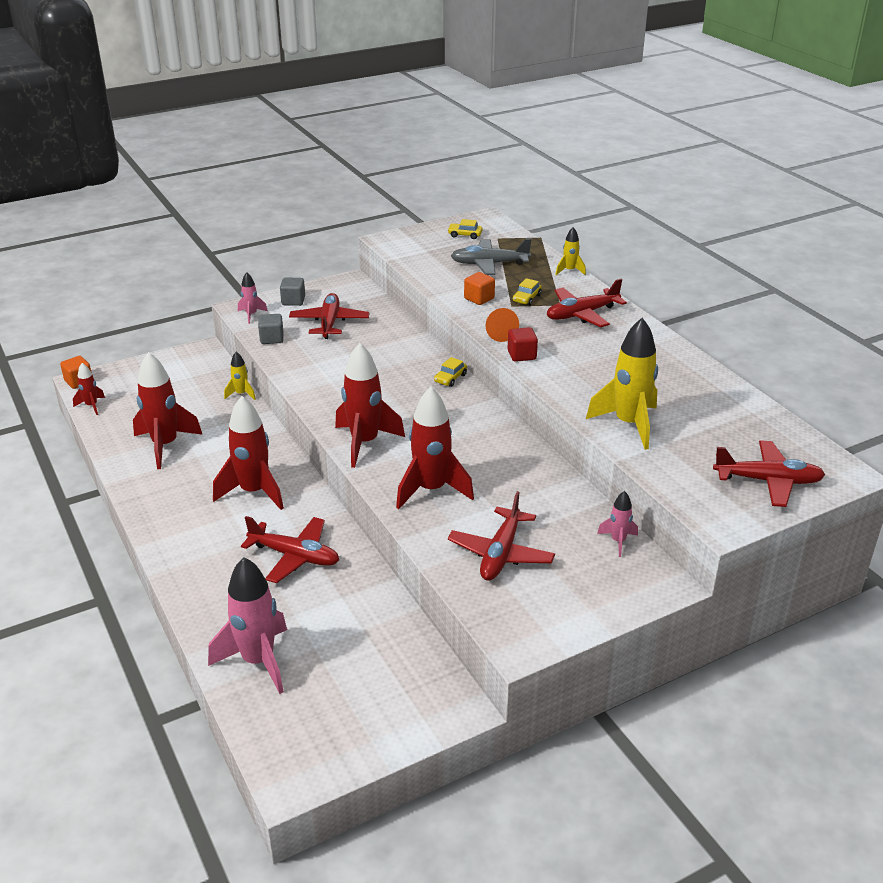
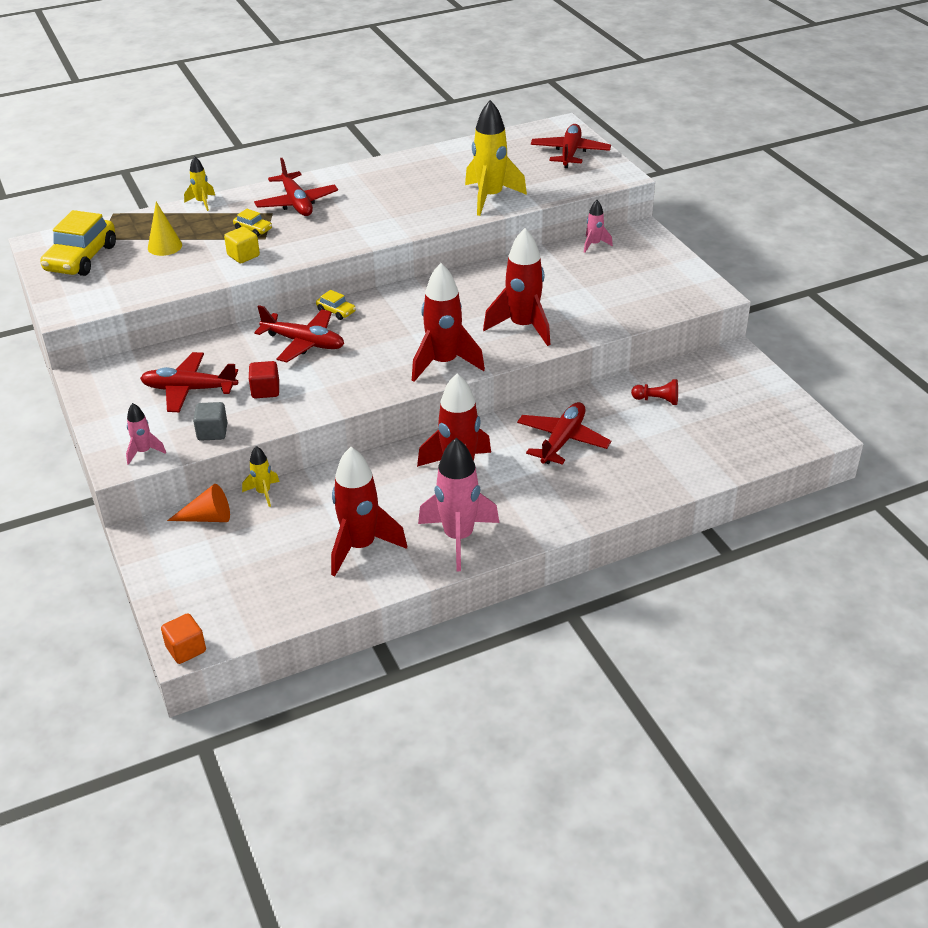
camera: 85 degrees left, 5 degrees up
(91, 406) = (254, 626): red rocket -> none
(258, 661) = (699, 456): pink rocket -> pink rocket (458, 538)
(293, 301) = (120, 419): grey cube -> none
(362, 629) = (657, 400): none -> red pawn
(465, 235) = (81, 258): yellow car -> yellow car, size x2.17
(479, 298) = (243, 256): orange cube -> yellow cube
(489, 264) = (165, 246): grey plane -> yellow cone
(499, 332) = (318, 248): orange cone -> orange cone (207, 518)
(501, 553) = (610, 296): red plane -> red plane (304, 343)
(521, 355) = (366, 238): red cube -> red cube (265, 390)

